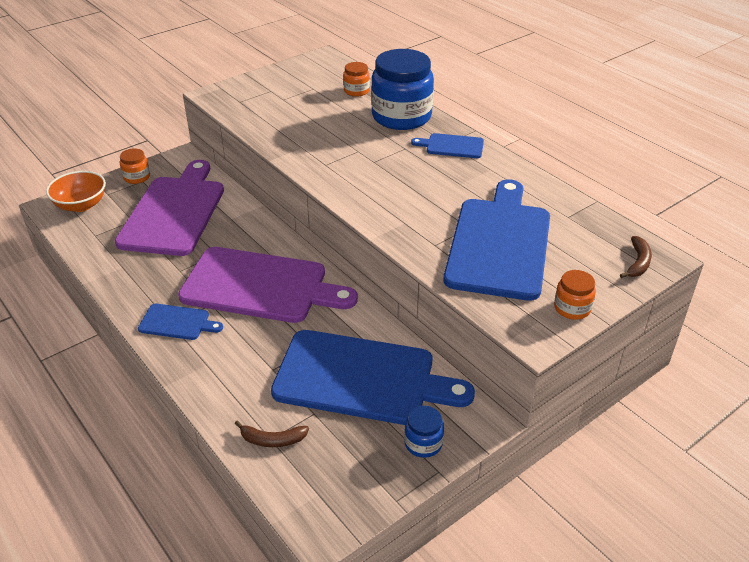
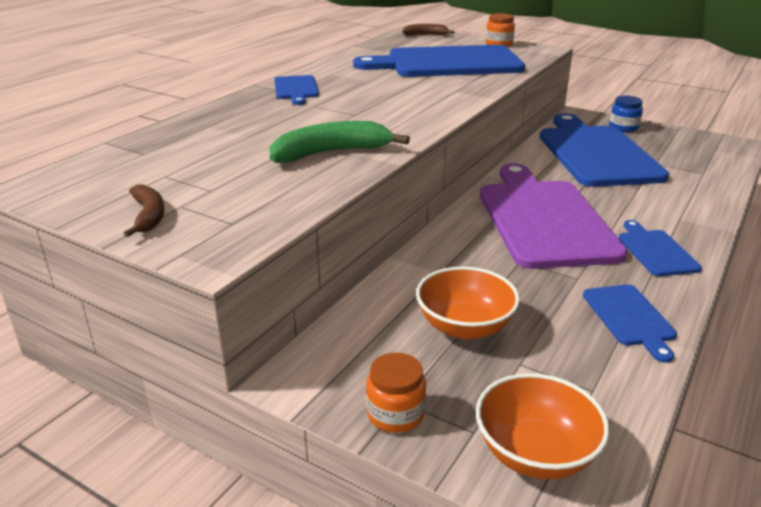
camera: 110 degrees left, 10 degrees down
(127, 273) = (630, 318): none -> blue cutting board
(174, 212) = (465, 327): purple cutting board -> orange bowl
(272, 440) = (703, 172): brown banana -> brown banana (149, 216)
(306, 140) = (331, 153): none -> green banana
(356, 91) = (168, 147): orange jar -> none
(401, 117) = (238, 115): blue jar -> none

